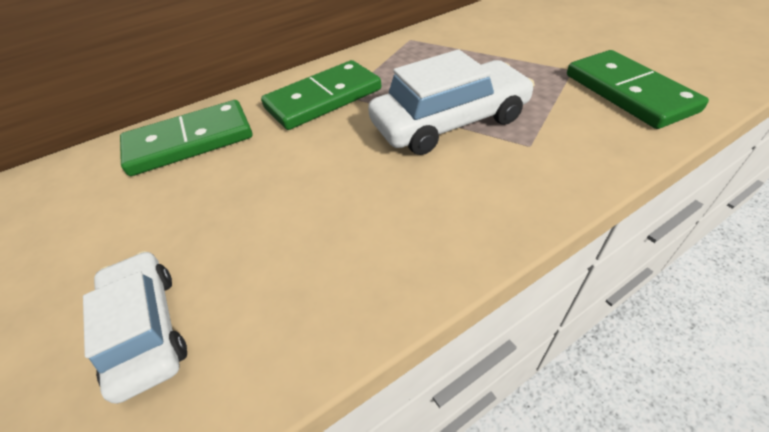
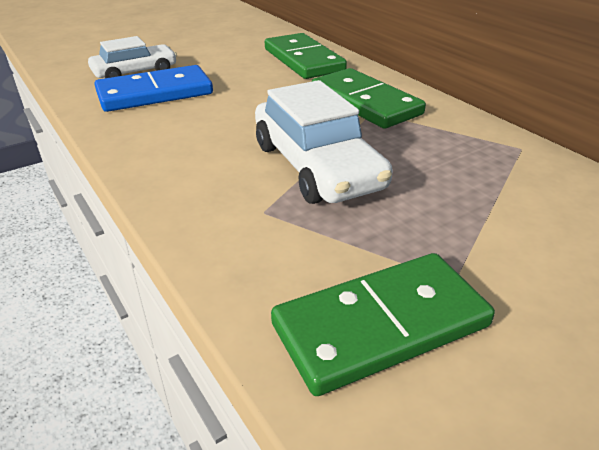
camera: 85 degrees right, 10 degrees down
(252, 278) = (155, 93): none -> blue domino

